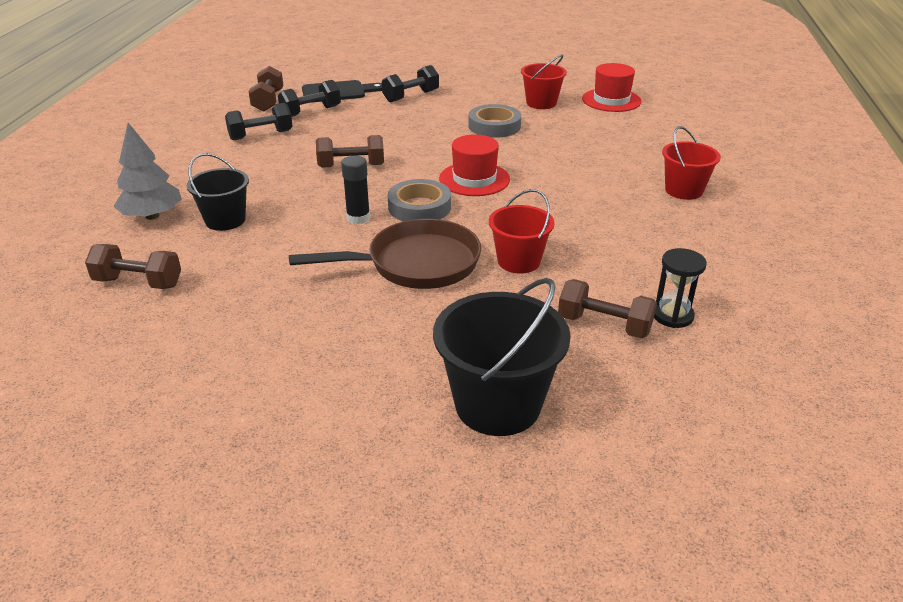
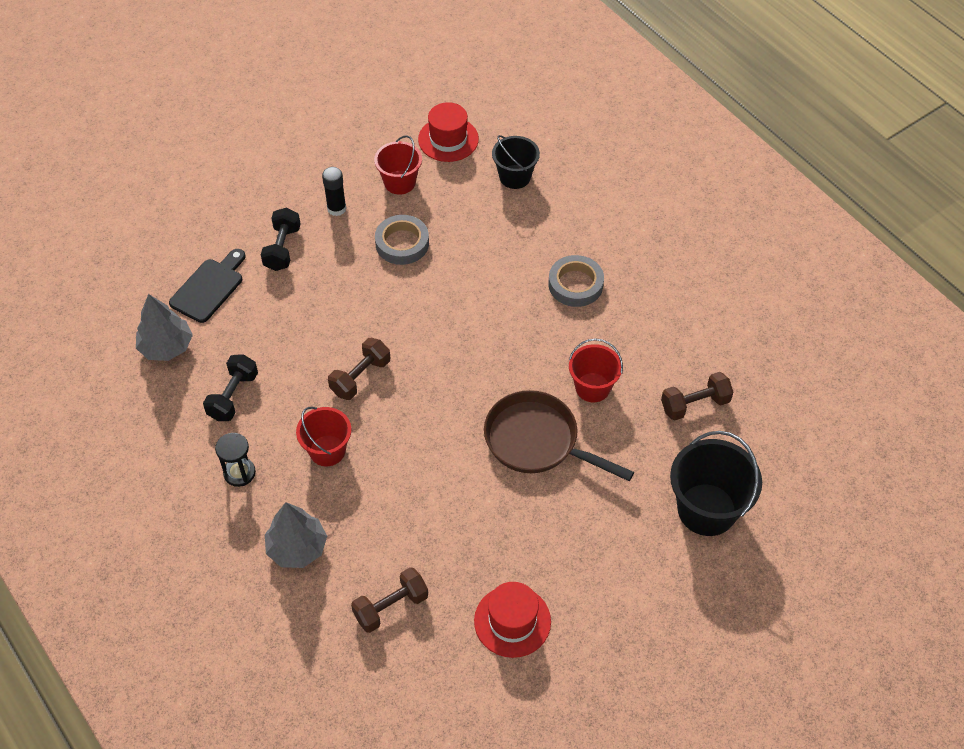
camera: 45 degrees left, 20 degrees up
(225, 220) = (357, 507): black bucket -> black bucket (515, 177)
(268, 101) = (166, 347): brown dumbbell -> grey tree
(311, 112) = (228, 333): black dumbbell -> none
(358, 218) = (444, 429): black glue stick -> black glue stick (336, 208)
(416, 264) = (537, 441): brown pan -> brown pan turned 90 degrees counterclockwise
(419, 207) = (469, 384): grey tape -> grey tape (575, 284)
(474, 179) = (467, 323): red hat -> red hat (512, 621)
(672, 315) = (719, 366): black hourglass -> black hourglass (239, 473)
(684, 190) = (612, 230): red bucket -> red bucket (327, 450)

